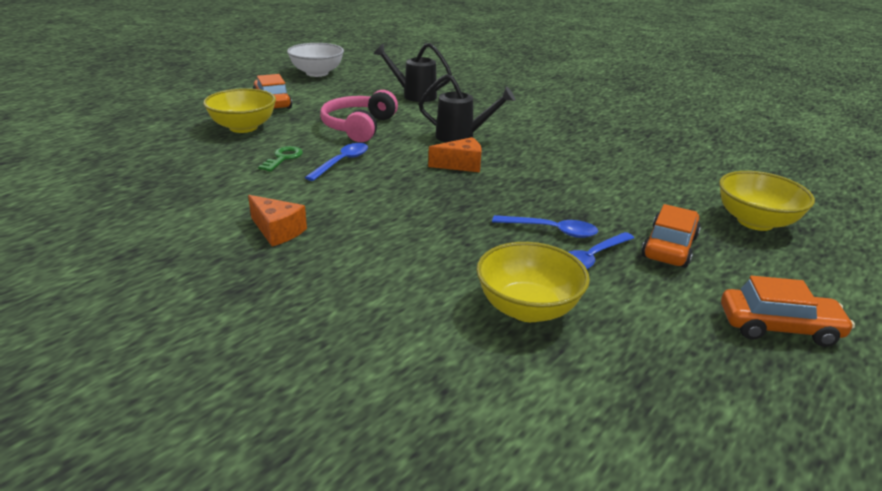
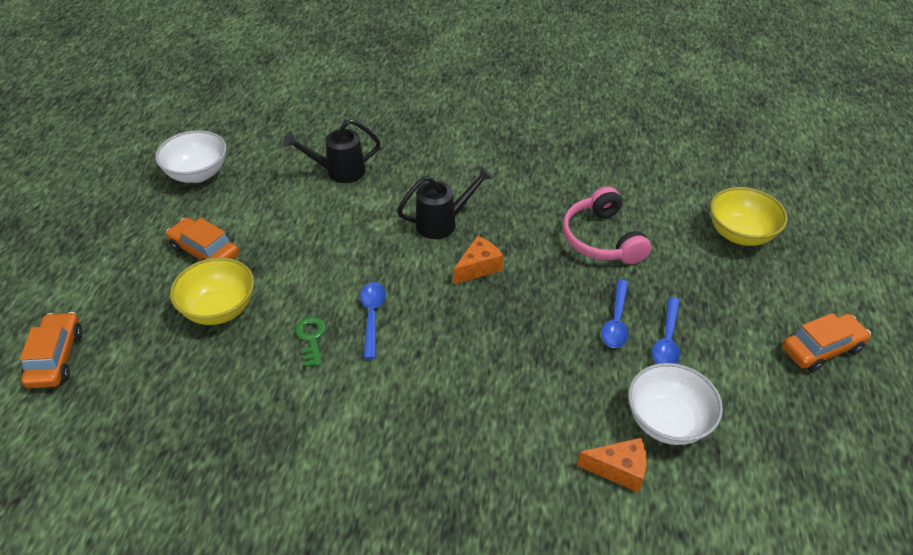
camera: 30 degrees left, 15 degrees up
(277, 231) = (410, 441): orange cheese -> orange cheese (619, 469)
(358, 127) = (335, 252): pink headphones -> pink headphones (602, 239)
(527, 308) = (667, 421): yellow bowl -> white bowl
(551, 230) = (616, 321): blue spoon -> blue spoon turned 120 degrees clockwise
(669, 247) = (706, 297): orange car -> orange car (56, 358)

